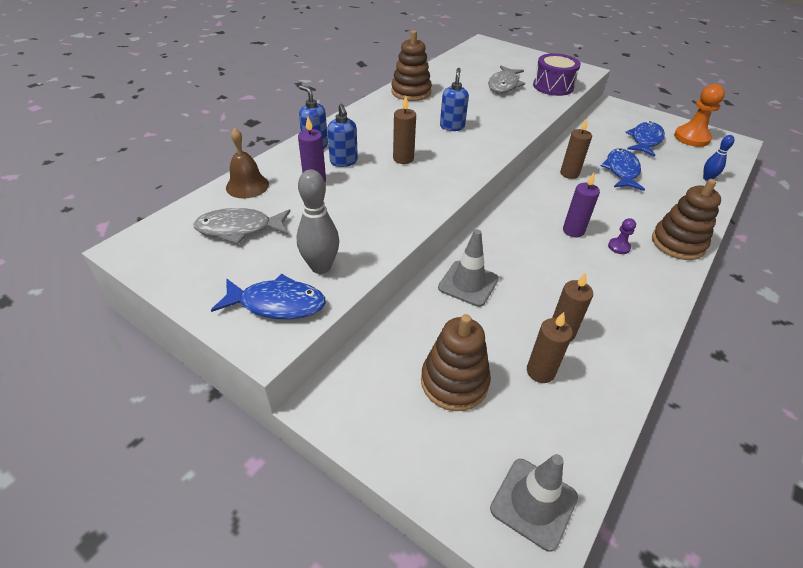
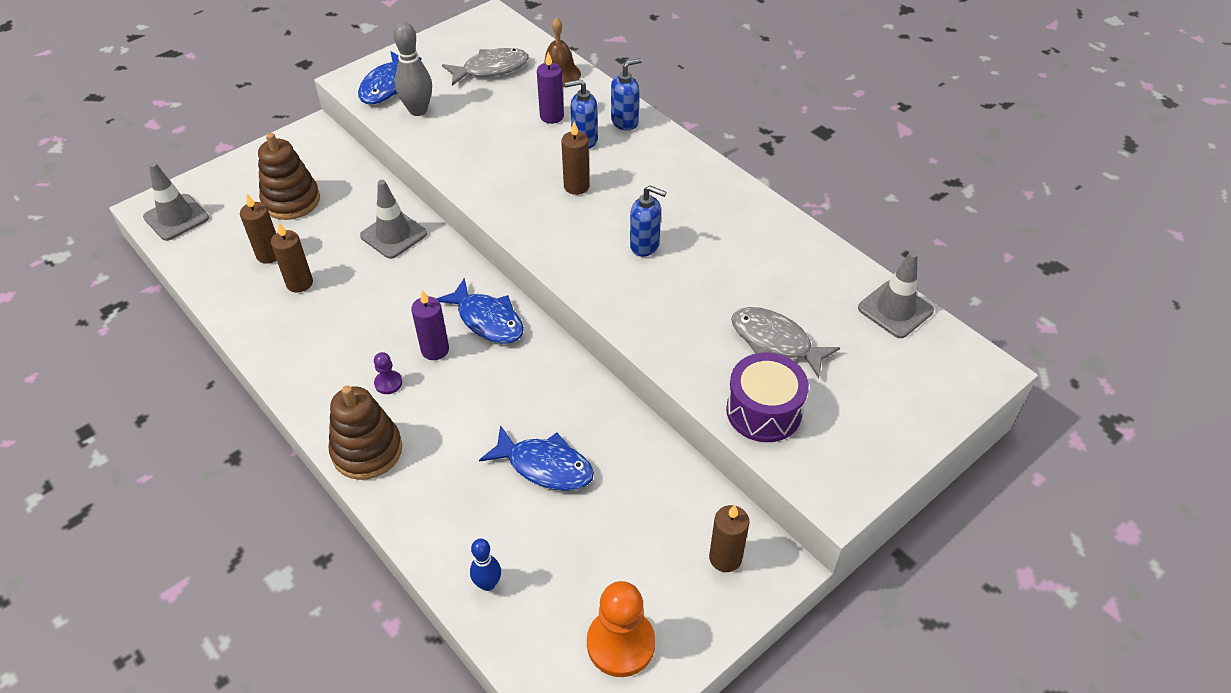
camera: 105 degrees right, 5 degrees up
(239, 229) = (491, 69): grey fish -> grey fish turned 60 degrees clockwise
(411, 92) = (760, 224): brown stacking toy -> none
(458, 58) = (895, 309): none -> grey traffic cone
(569, 174) = (556, 395): brown candle -> brown candle (725, 558)
(645, 140) = (628, 552): blue fish -> blue fish (487, 320)

